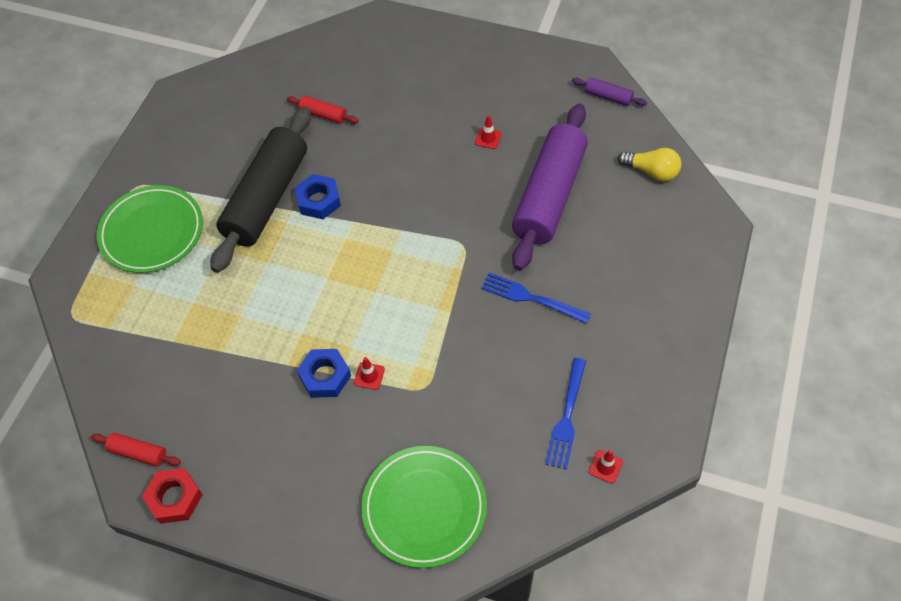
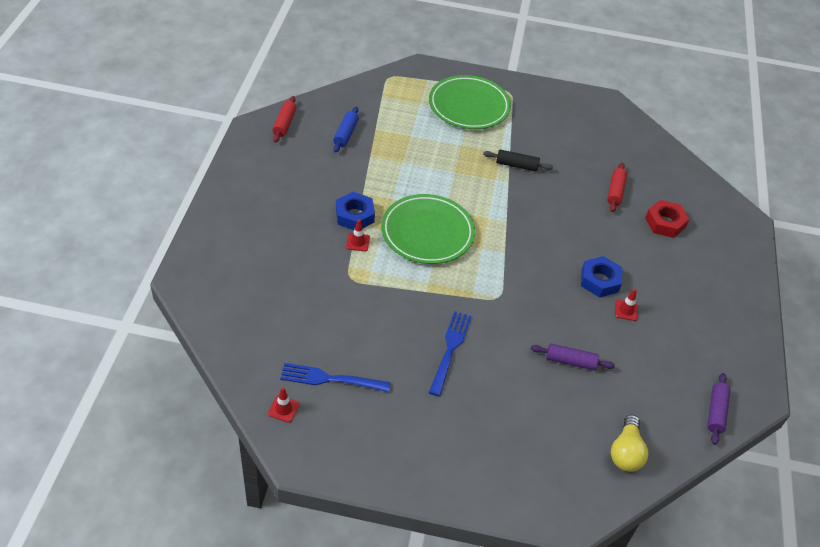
camera: 75 degrees right, 10 degrees down
(175, 377) = (346, 134): none -> blue rolling pin
(175, 498) = (250, 146): red nut -> red nut (665, 223)
(267, 198) = (516, 165): black rolling pin -> black rolling pin, size x0.40
(319, 201) = (522, 197): blue nut -> blue nut (599, 281)
(424, 507) = (244, 284): green plate -> green plate (427, 232)
(549, 195) = (570, 361): purple rolling pin -> purple rolling pin, size x0.40

